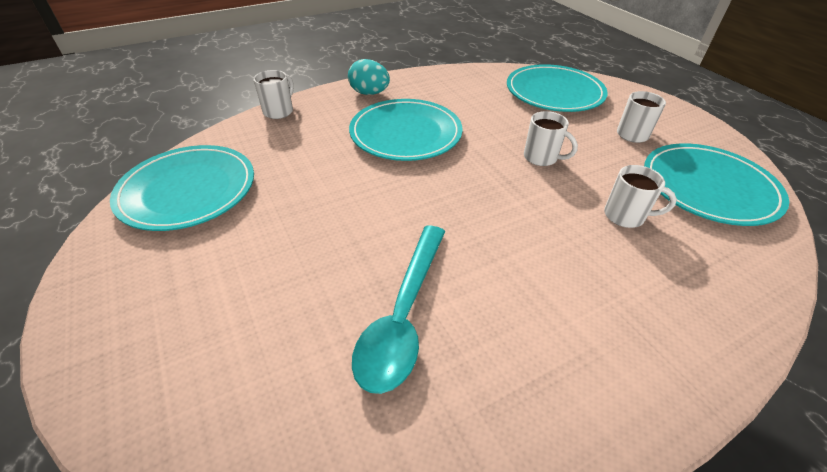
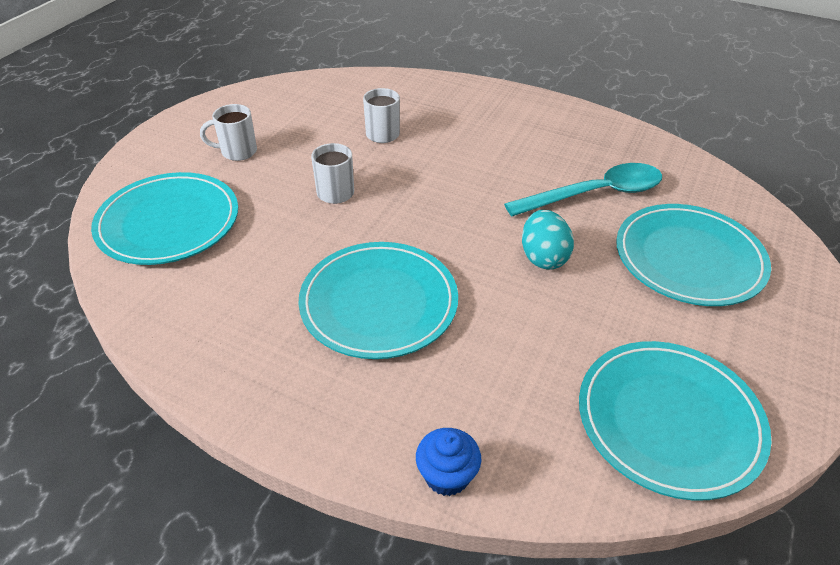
camera: 125 degrees left, 0 degrees up
(279, 111) = (447, 475): white mug -> blue cupcake
(369, 93) = (303, 400): turquoise egg -> turquoise egg (543, 257)
(708, 187) = (301, 106): turquoise plate -> turquoise plate (689, 258)

